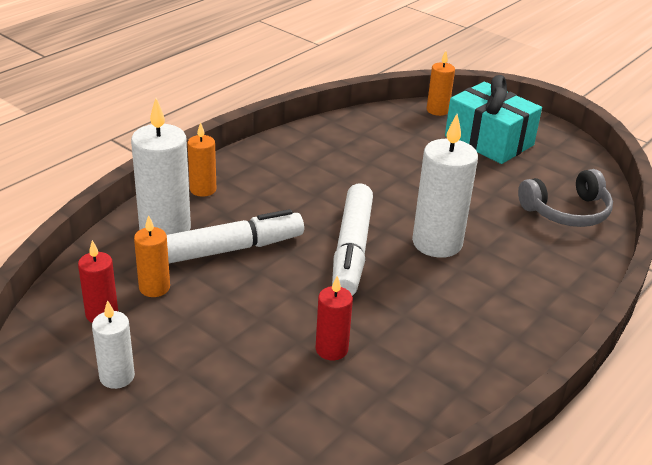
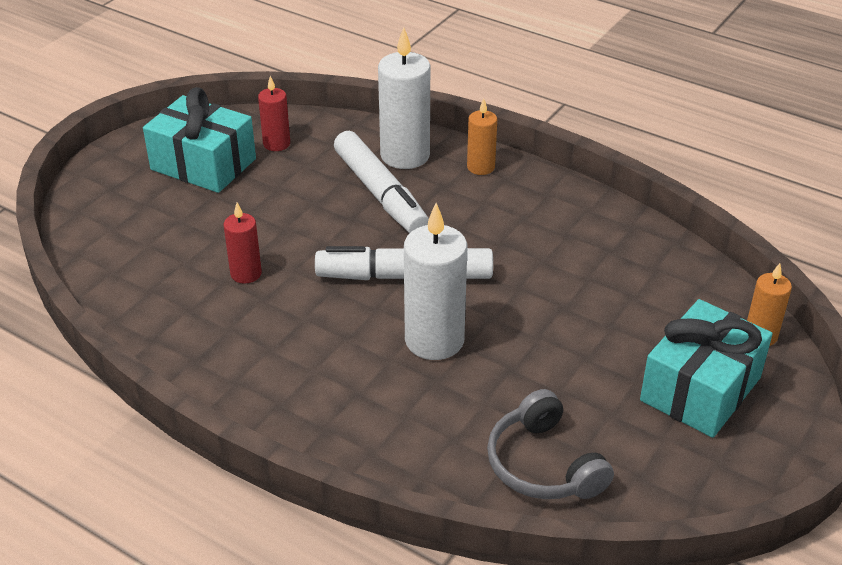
camera: 85 degrees right, 5 degrees up
(117, 376) = (203, 164): white candle -> turquoise gift
(154, 288) = (316, 164): orange candle -> none

